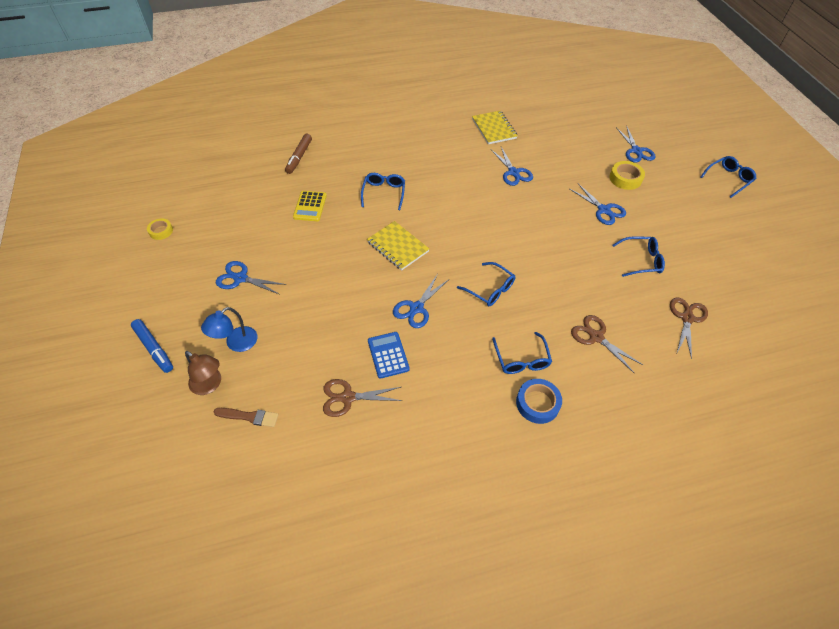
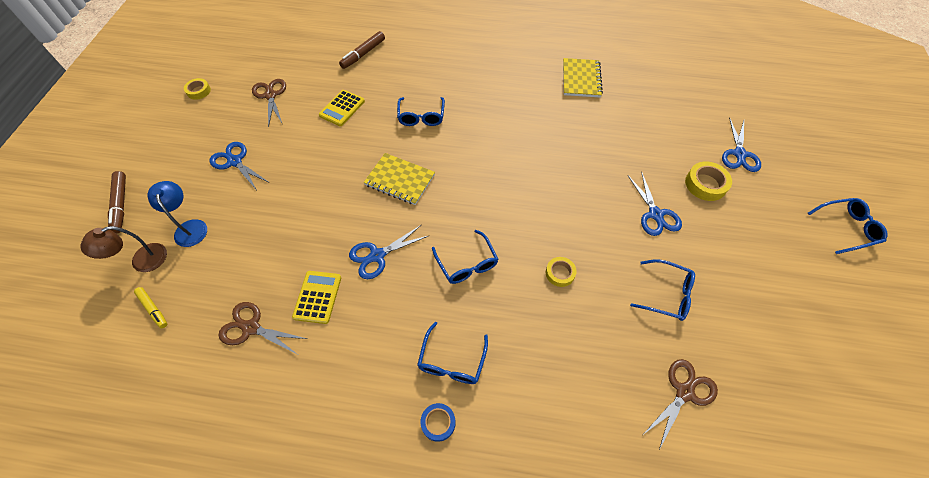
camera: 25 degrees right, 5 degrees up
(154, 348) = (121, 204): blue marker -> brown marker
(210, 385) = (142, 261): brown lamp -> brown lamp turned 90 degrees clockwise
(236, 343) = (190, 227): blue lamp -> blue lamp turned 90 degrees clockwise
(249, 417) = (153, 309): brown brush -> yellow marker
(384, 193) = (421, 117): blue glasses -> blue glasses turned 150 degrees clockwise
(388, 355) = (317, 297): blue calculator -> yellow calculator
(398, 247) = (400, 180): yellow notebook -> yellow notebook turned 45 degrees counterclockwise
(513, 172) = (573, 136): blue scissors -> none
(537, 403) = (438, 423): blue tape -> blue tape, size x0.65
(561, 272) = (560, 273): none -> yellow tape
(596, 337) = (554, 369): brown scissors -> brown scissors (270, 95)

